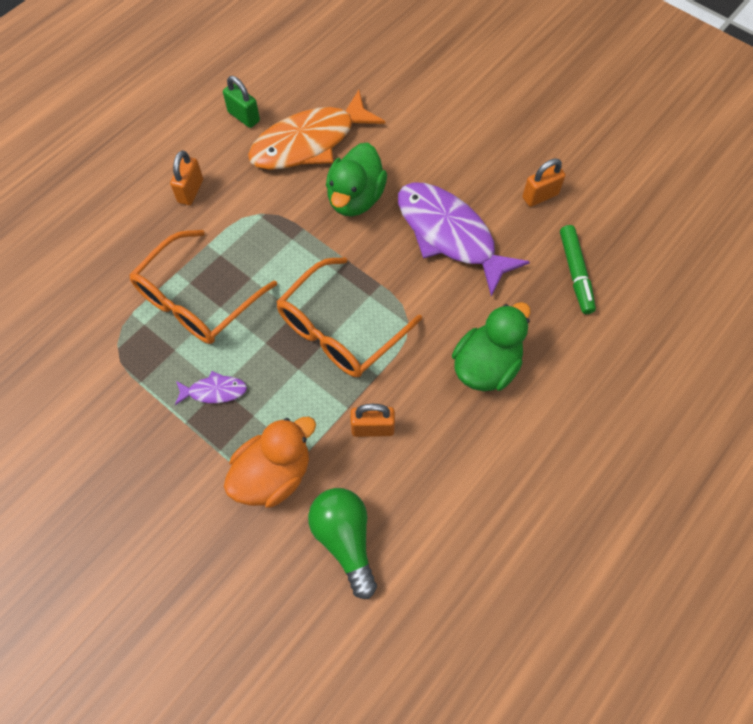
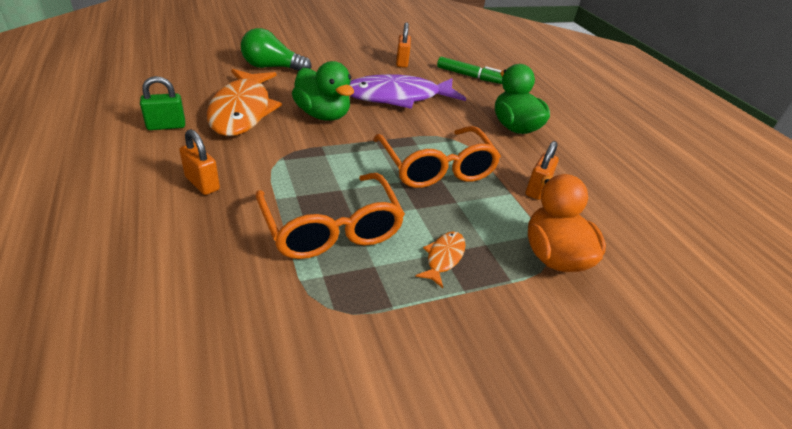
camera: 65 degrees left, 25 degrees down
(214, 391) = (443, 258): purple fish -> orange fish
(345, 540) = (632, 242): green light bulb -> green light bulb (272, 67)

